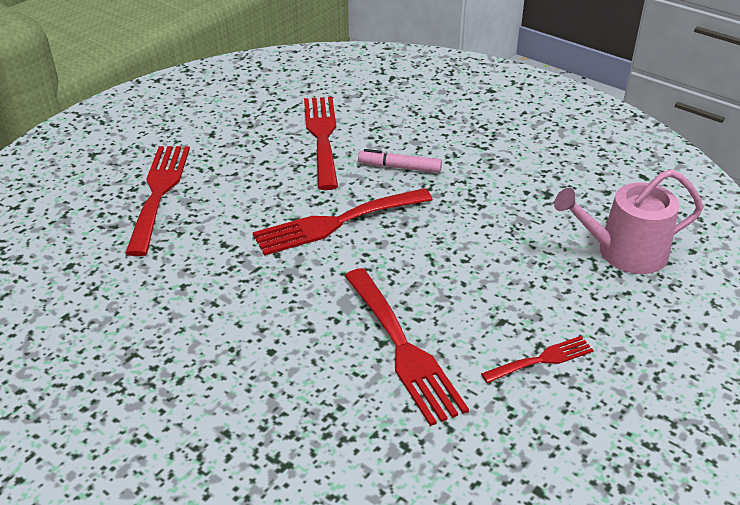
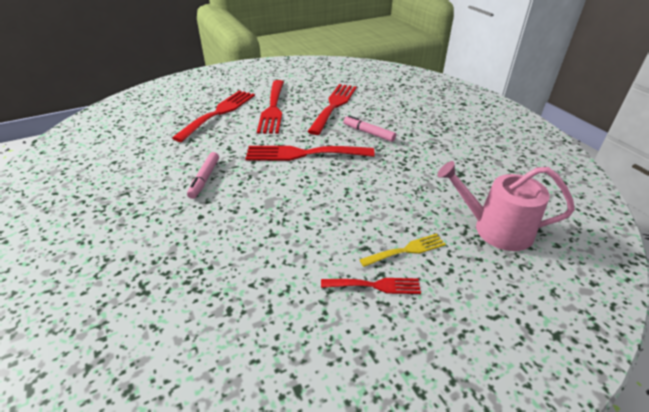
camera: 25 degrees right, 0 degrees up
(230, 299) = (205, 179): none -> pink marker
(403, 349) = (282, 243): red fork -> red fork (273, 109)
(548, 309) = (406, 250): none -> yellow fork

